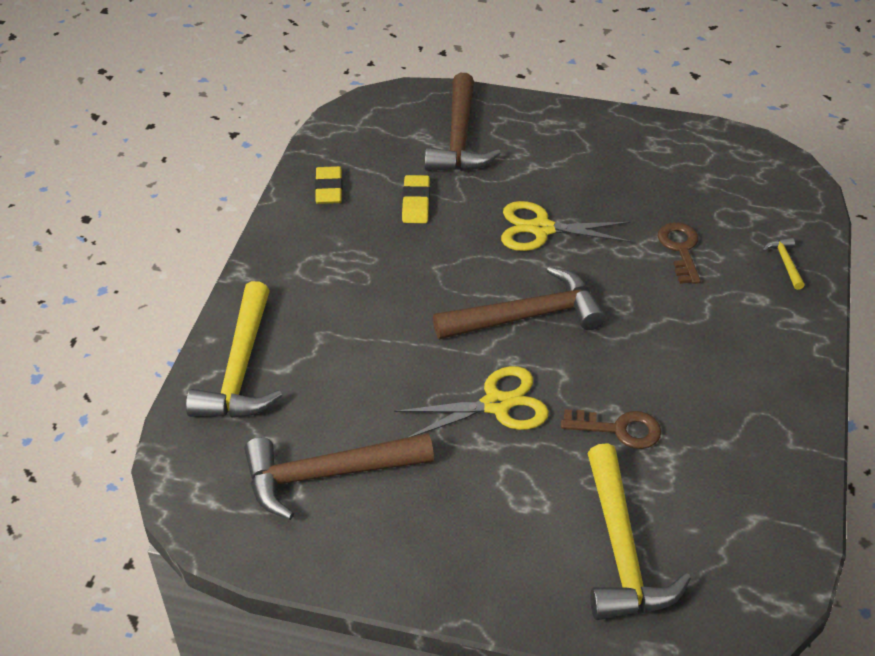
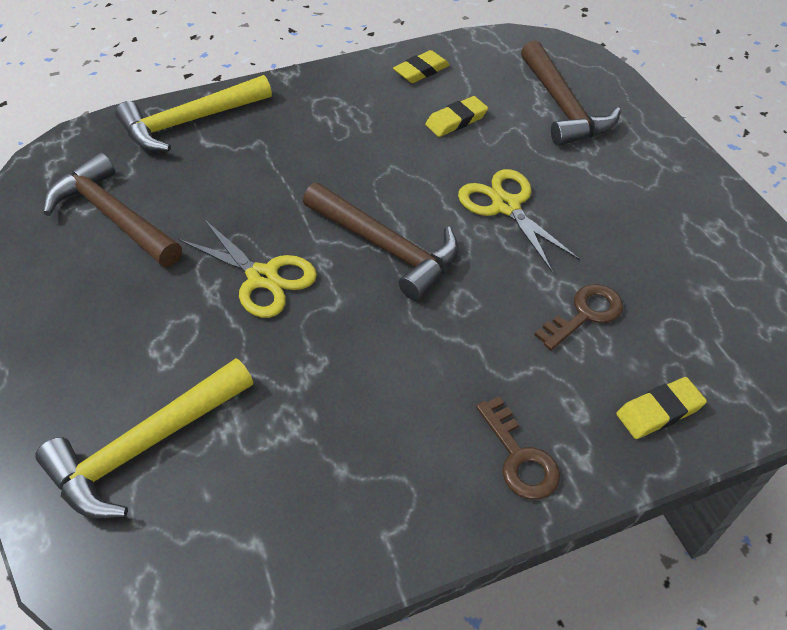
camera: 55 degrees right, 5 degrees up
(459, 138) = (563, 107): brown hammer -> brown hammer turned 75 degrees counterclockwise
(619, 429) = (297, 376): brown key -> brown key (519, 457)
(785, 262) = (659, 411): yellow hammer -> yellow eraser

